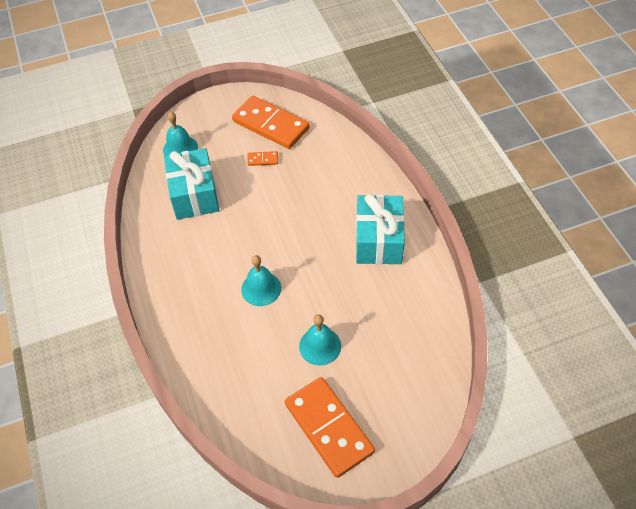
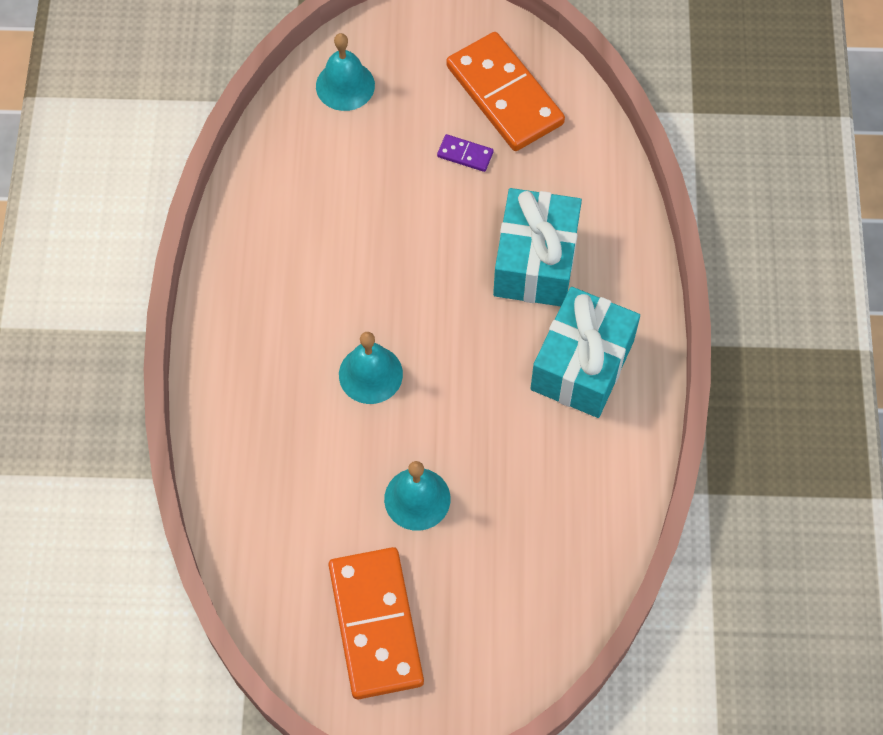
camera: 20 degrees right, 10 degrees up
(194, 195) = (334, 177): turquoise gift -> turquoise gift (535, 262)
(263, 159) = (465, 154): orange domino -> purple domino

